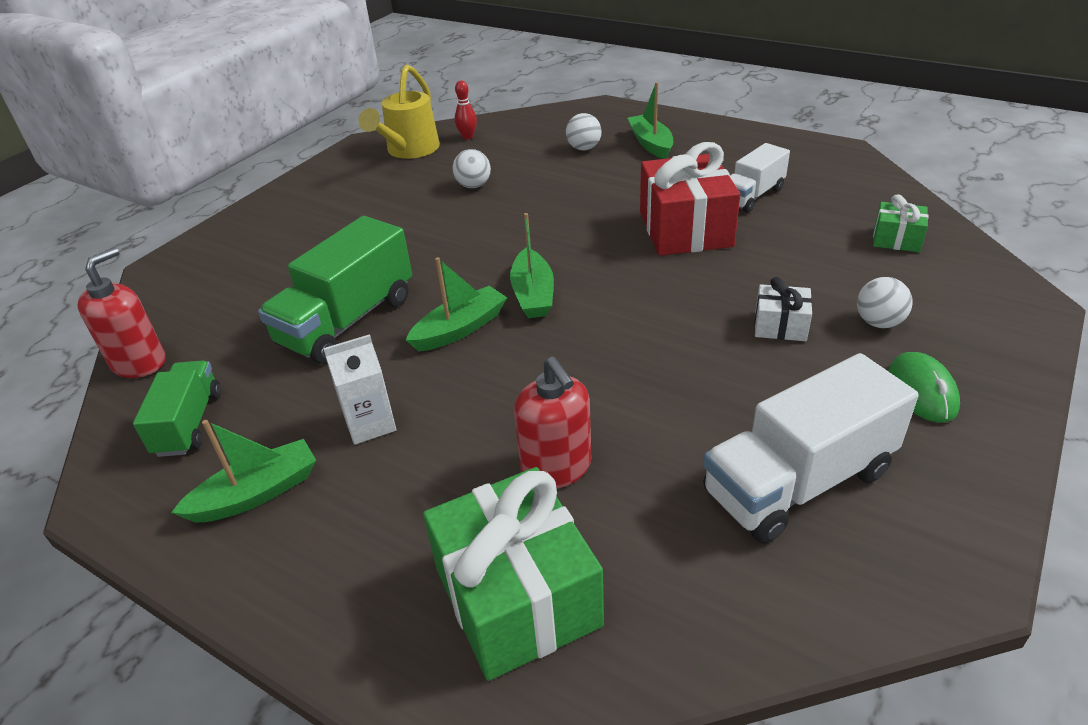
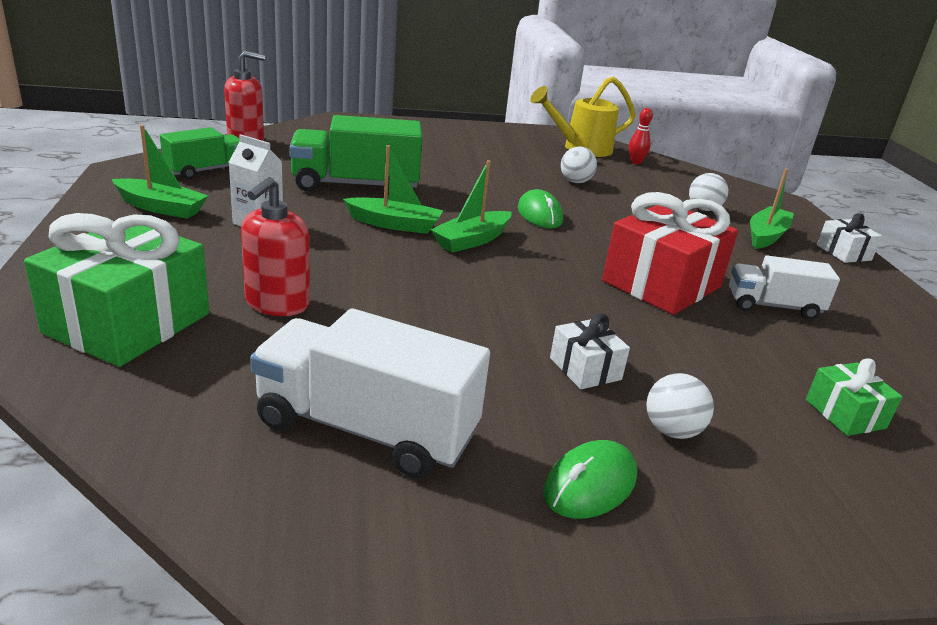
camera: 45 degrees right, 10 degrees down
(518, 234) = (539, 215): none -> green mouse
(701, 126) = (843, 252): none -> white gift

